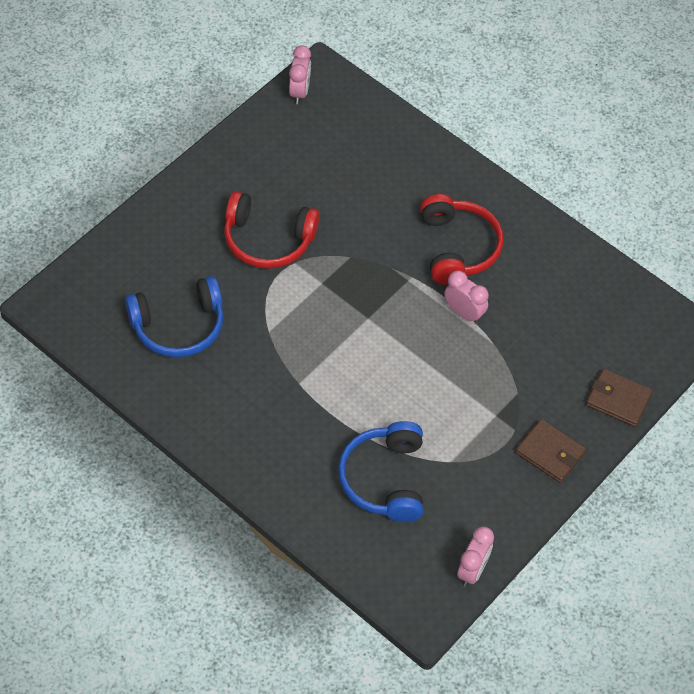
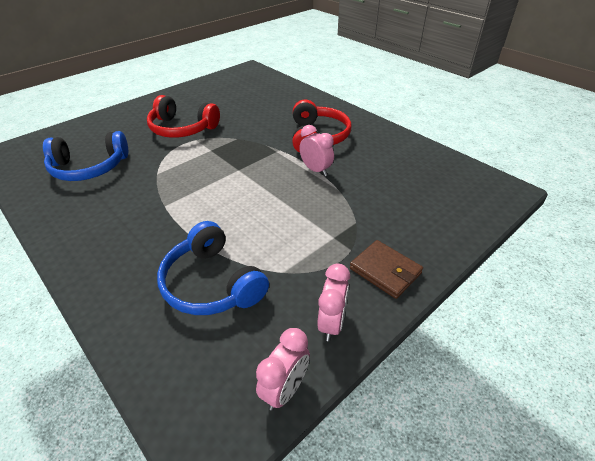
camera: 10 degrees right, 15 degrees down
(299, 92) = (233, 74): pink clock -> pink clock (332, 323)
(384, 479) = (212, 283): blue headphones -> blue headphones turned 45 degrees counterclockwise
(618, 400) = (451, 232): brown wallet -> none

